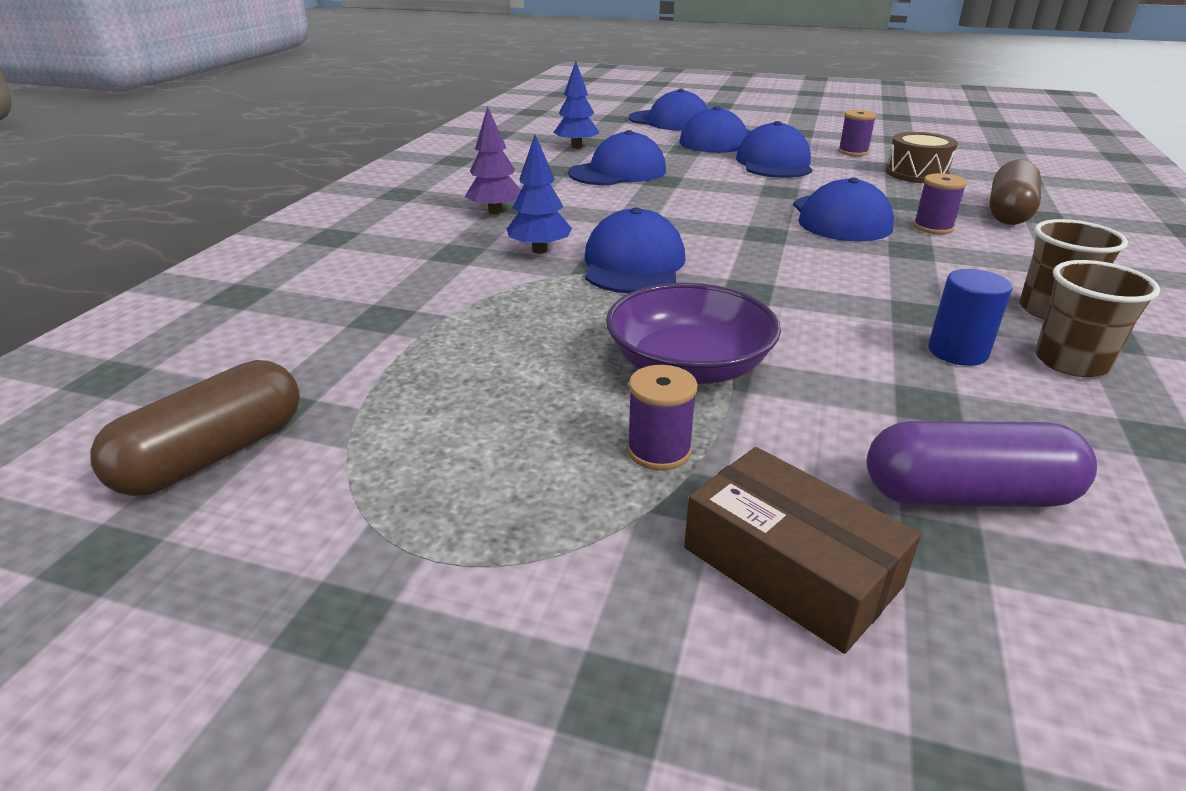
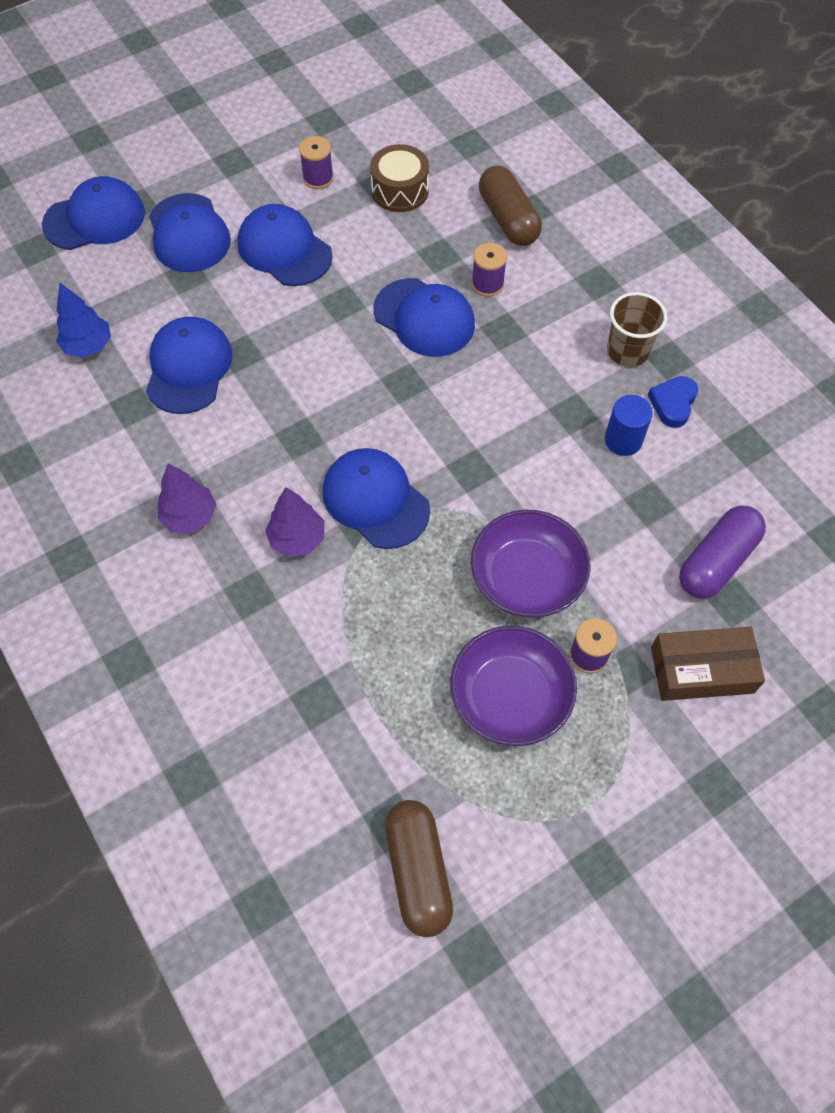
camera: 50 degrees left, 30 degrees up
(524, 419) = (510, 696): none -> purple bowl
(539, 250) = (297, 539): blue tree -> purple tree
(1071, 362) = (673, 403): brown cup -> blue heart

